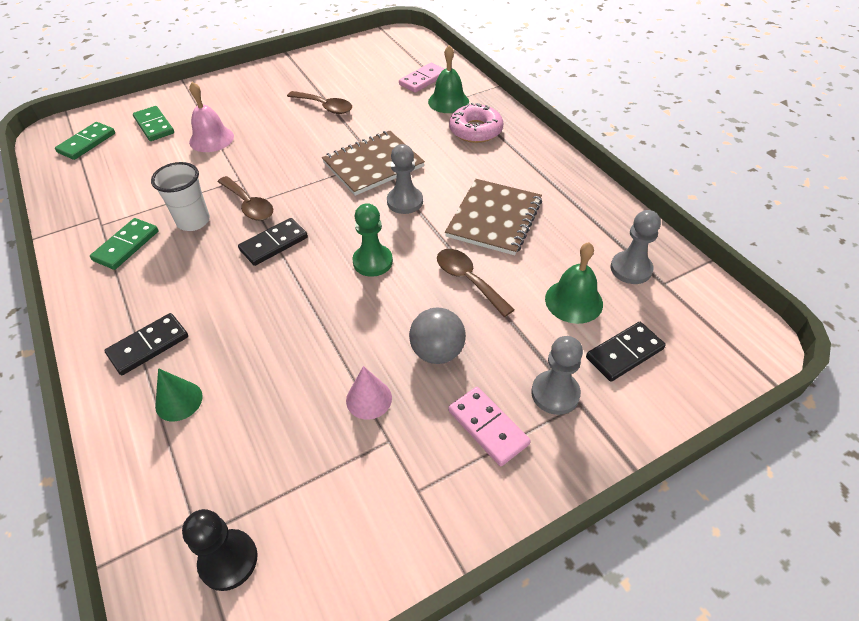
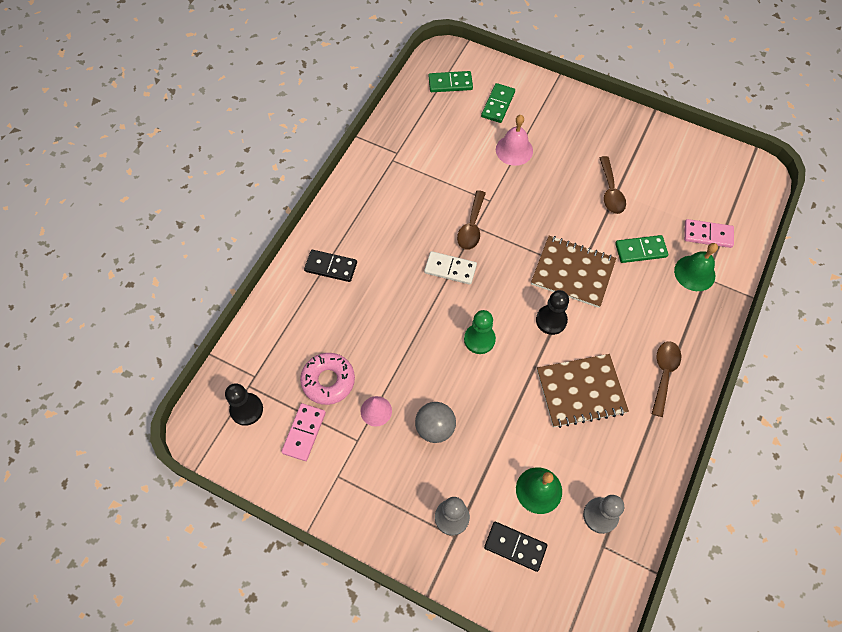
camera: 55 degrees right, 15 degrees up
(126, 246) = (387, 189): green domino -> green domino (640, 250)
(179, 401) = (309, 313): green cone -> none
(193, 221) = (433, 207): white cup -> none
(274, 244) = (450, 269): black domino -> white domino
(405, 201) = (551, 320): grey pawn -> black pawn
(468, 280) = (507, 410): brown spoon -> brown spoon (664, 374)
(475, 130) = (673, 317): pink donut -> pink donut (328, 381)
(488, 427) = (401, 490): pink domino -> pink domino (304, 432)

